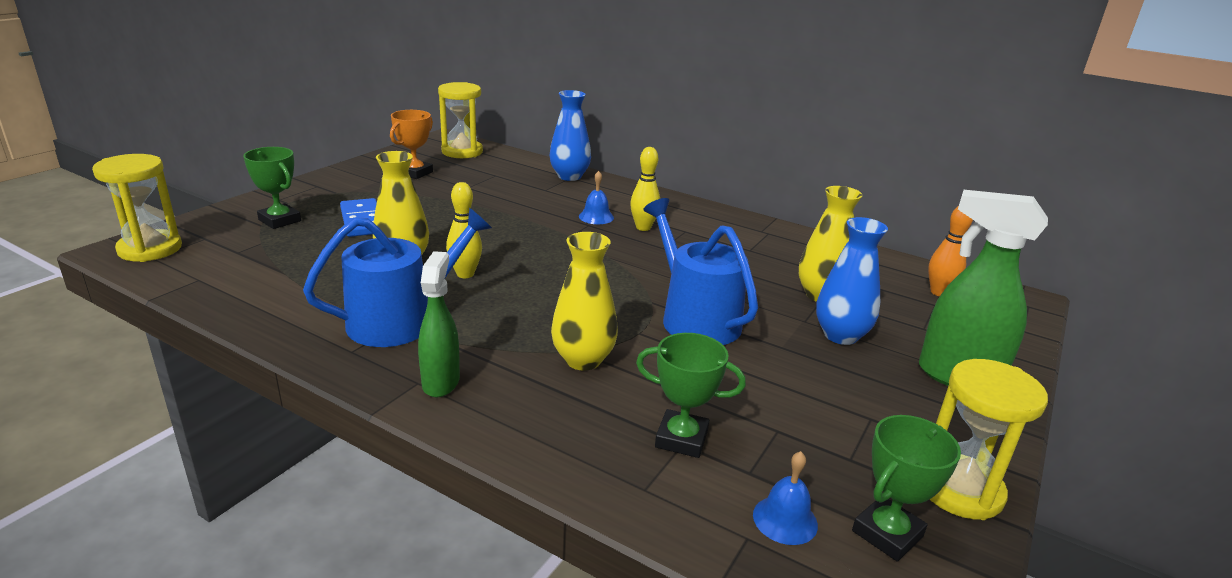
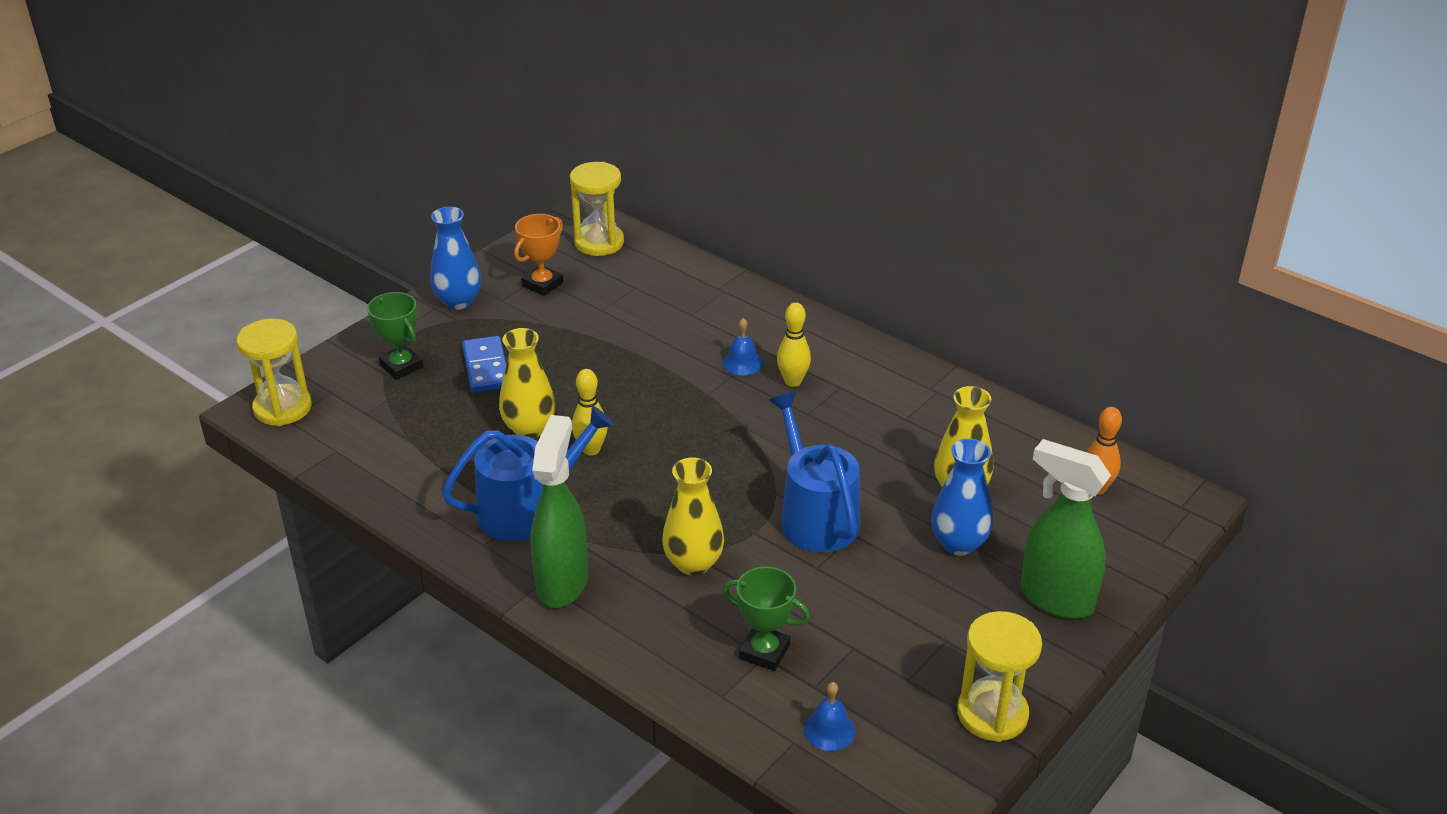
camera: 10 degrees right, 10 degrees up
(441, 382) = (562, 582): green spray bottle -> green spray bottle, size x1.55
(569, 176) = (723, 290): blue vase -> blue vase (458, 301)
(887, 533) = (909, 747): green trophy -> none

